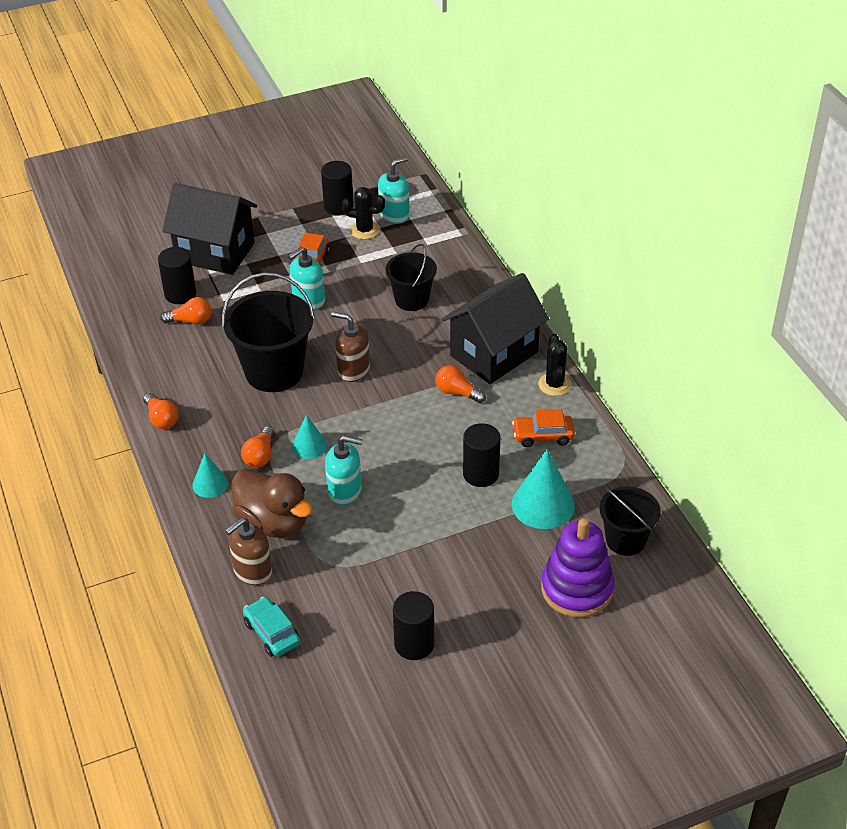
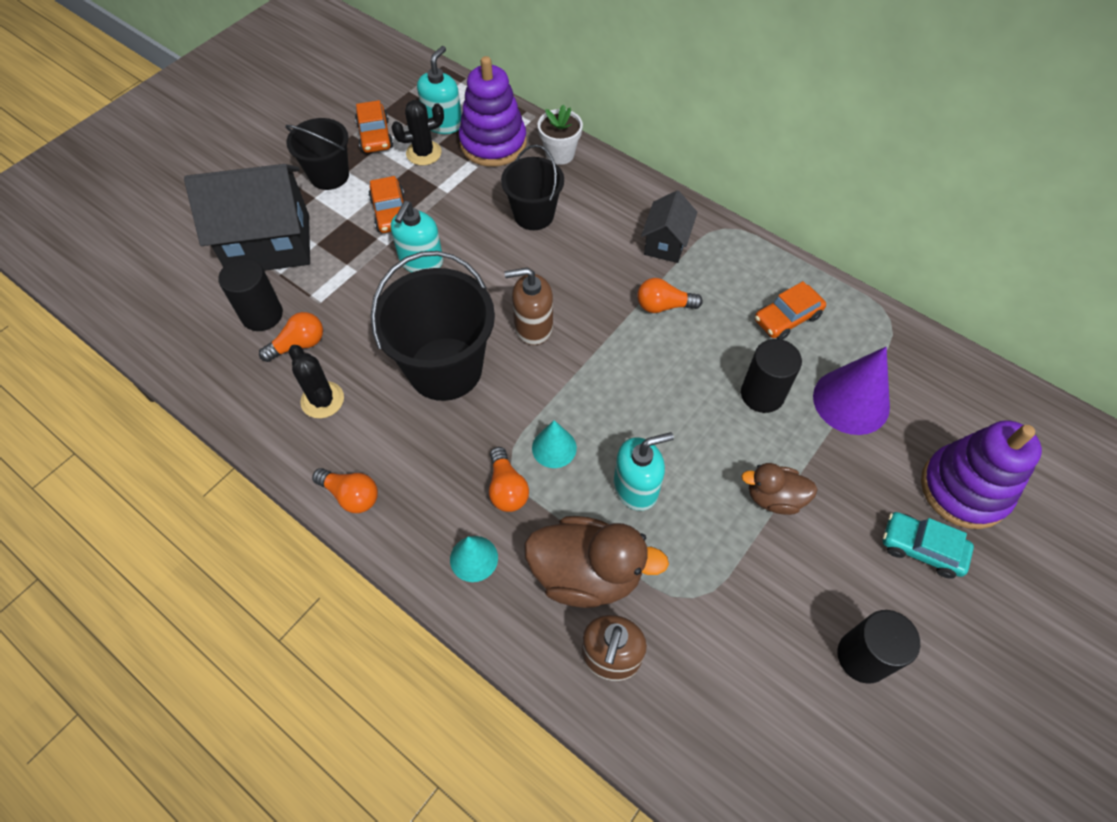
camera: 30 degrees left, 15 degrees up
(272, 633) = (697, 735): turquoise car -> turquoise car (921, 548)
(338, 206) = (375, 136): black cylinder -> orange car
(420, 241) = (493, 143): none -> purple stacking toy
(434, 535) = (774, 498): none -> brown duck
(465, 266) = (560, 154): none -> white flower pot
(494, 354) = (666, 243): black house -> black house, size x0.52
(543, 504) = (851, 401): turquoise cone -> purple cone
(554, 384) = (752, 253): black cactus -> black cactus (322, 400)
(625, 540) = (960, 404): black bucket -> black bucket (329, 175)

